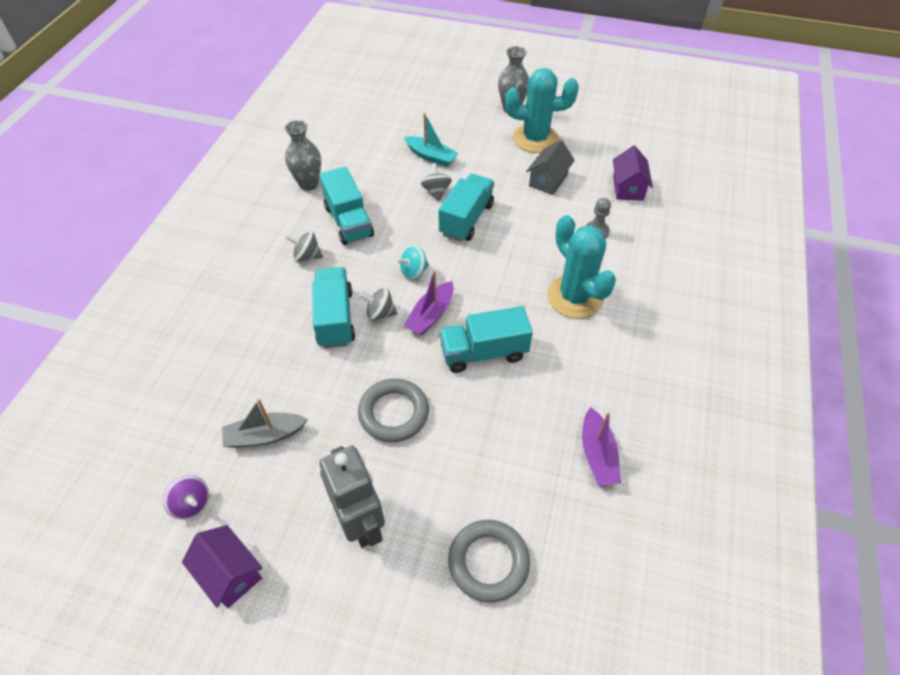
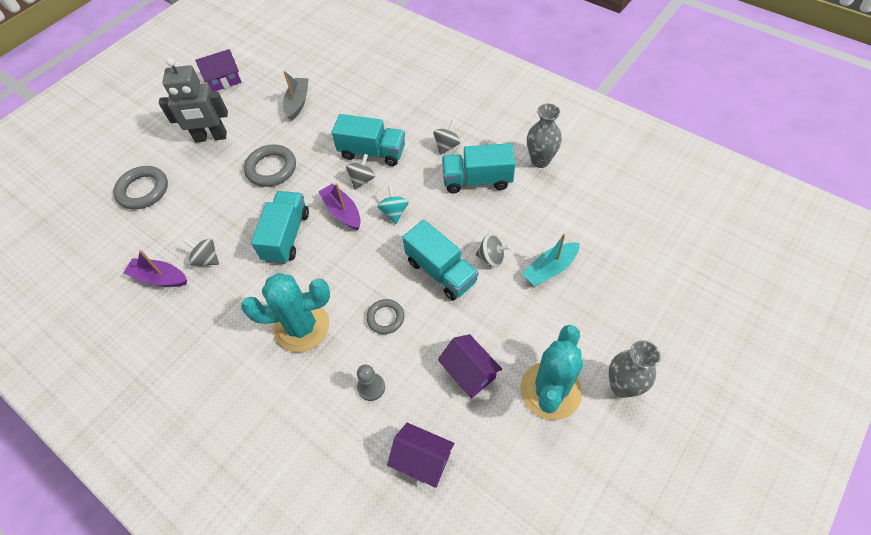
camera: 115 degrees right, 5 degrees up
(191, 503) = (275, 69): purple spinning top -> none
(531, 242) = (385, 318): none -> grey ring
(548, 180) = (469, 372): grey house -> purple house
(549, 417) = (207, 259): none -> grey spinning top

